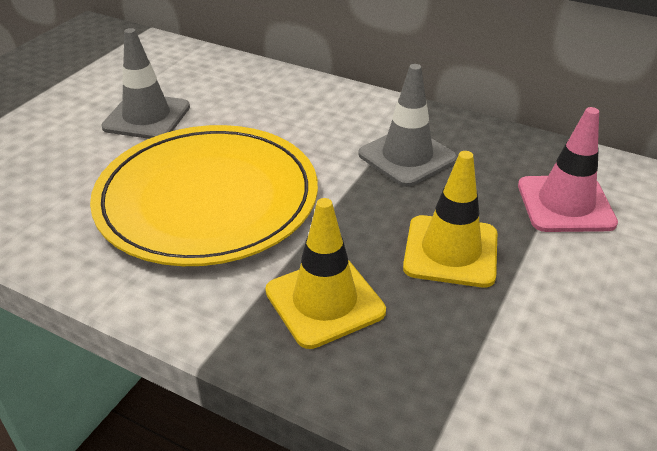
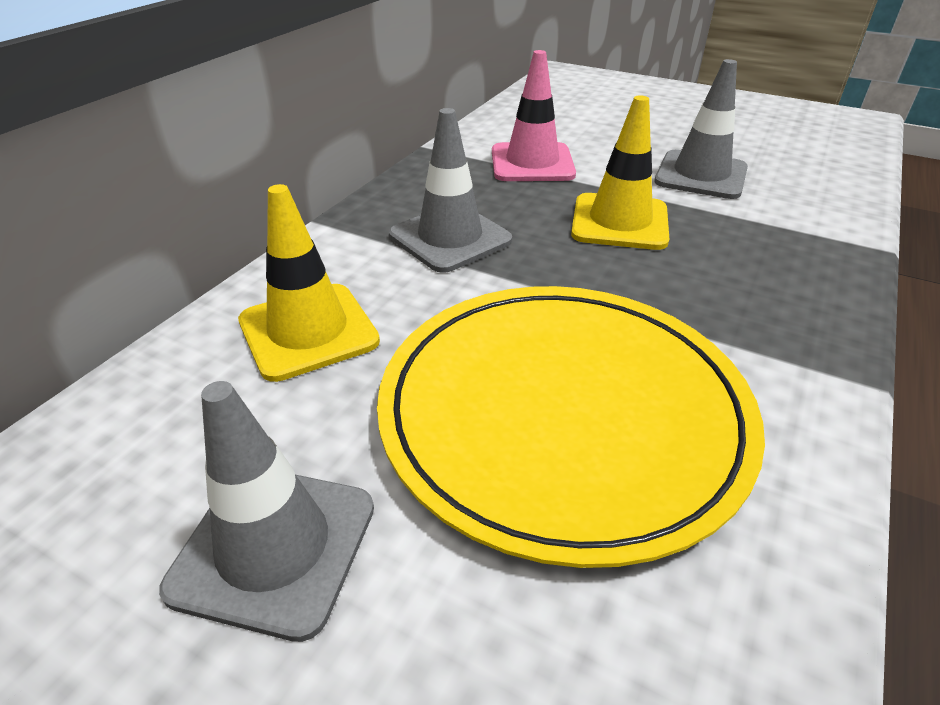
camera: 90 degrees left, 0 degrees up
(324, 301) = (731, 299): yellow traffic cone -> yellow traffic cone (308, 331)
(583, 334) = (701, 175): none -> grey traffic cone

